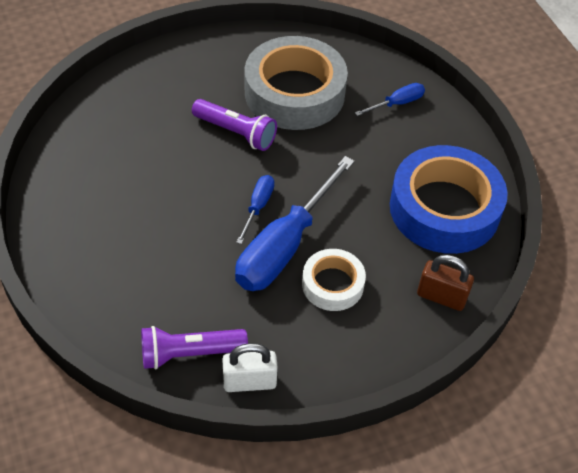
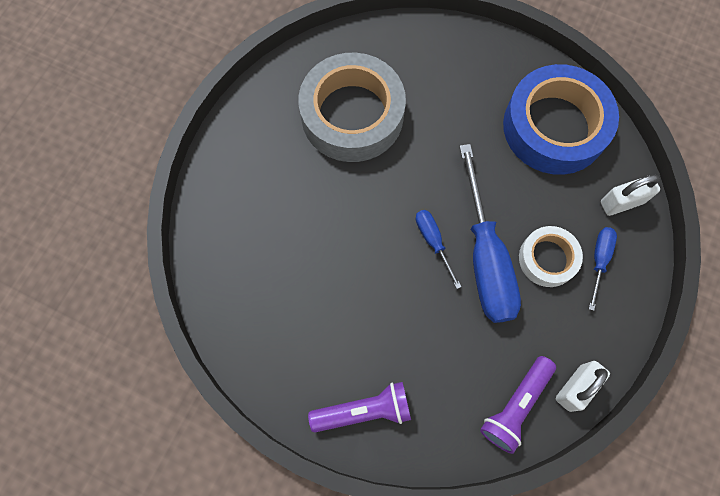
camera: 40 degrees left, 20 degrees up
(236, 132) = (348, 190): purple flashlight -> purple flashlight (363, 410)
(397, 103) = (434, 60): blue screwdriver -> blue screwdriver (599, 260)
(441, 297) = (622, 202): brown padlock -> white padlock

